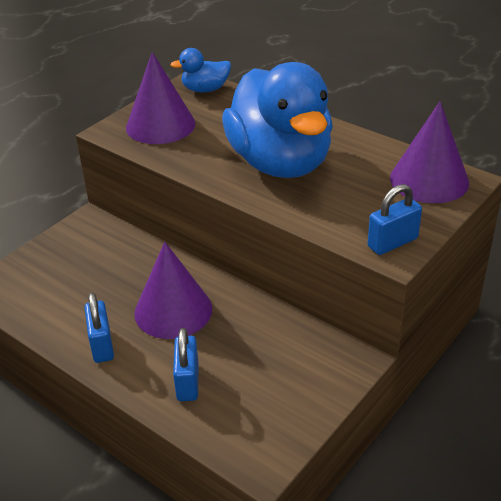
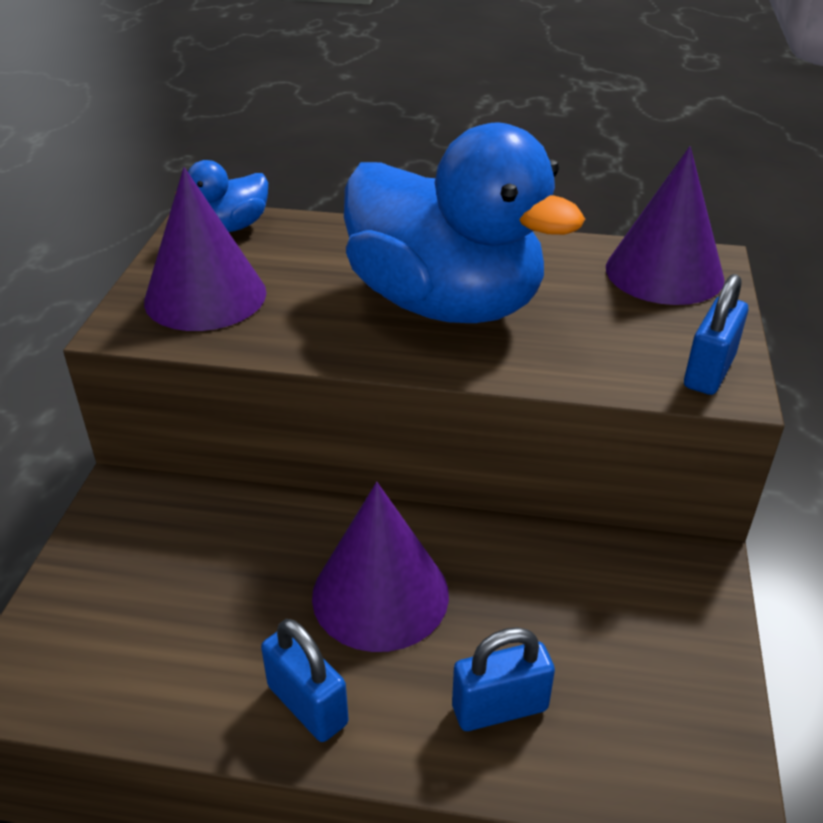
camera: 30 degrees left, 0 degrees up
(188, 382) = (499, 708): blue padlock -> blue padlock turned 75 degrees counterclockwise

